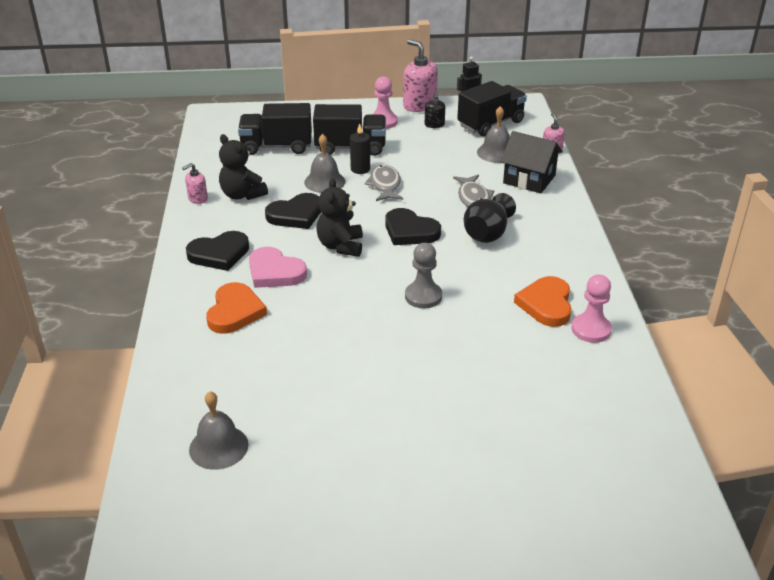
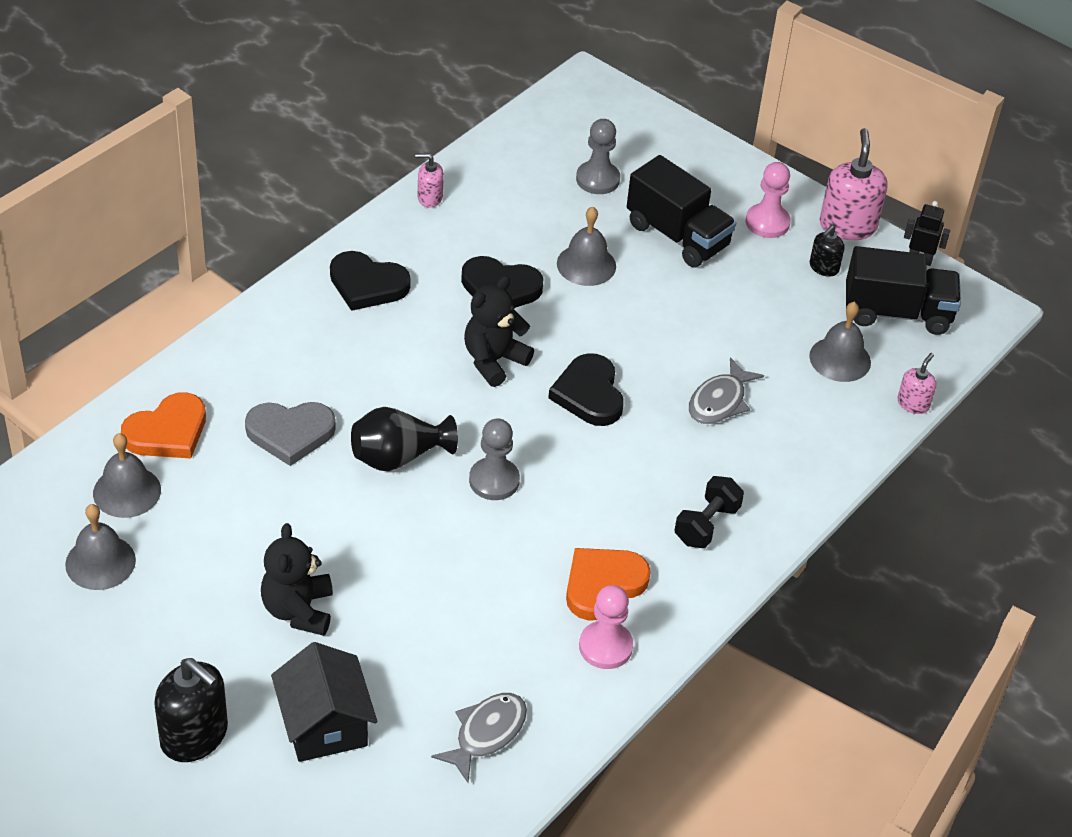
camera: 40 degrees right, 10 degrees up
(235, 311) = (301, 363): orange heart -> orange heart (167, 432)
(242, 195) = (479, 223): black teddy bear -> black teddy bear (298, 610)
(257, 498) = (100, 562): none -> grey bell
(275, 272) = (392, 345): pink heart -> none
(277, 147) = (597, 179): black truck -> grey pawn
(279, 348) = (290, 433): none -> grey heart
(360, 169) = (647, 274): black candle -> none
(385, 185) = (645, 315): grey fish -> grey fish (486, 734)
(460, 547) = (194, 735): none -> black soap dispenser
(487, 234) = (666, 458): black vase -> black vase (398, 457)
(529, 179) = (823, 423): black house -> black house (324, 724)
(548, 248) = (706, 525): none -> black dumbbell

